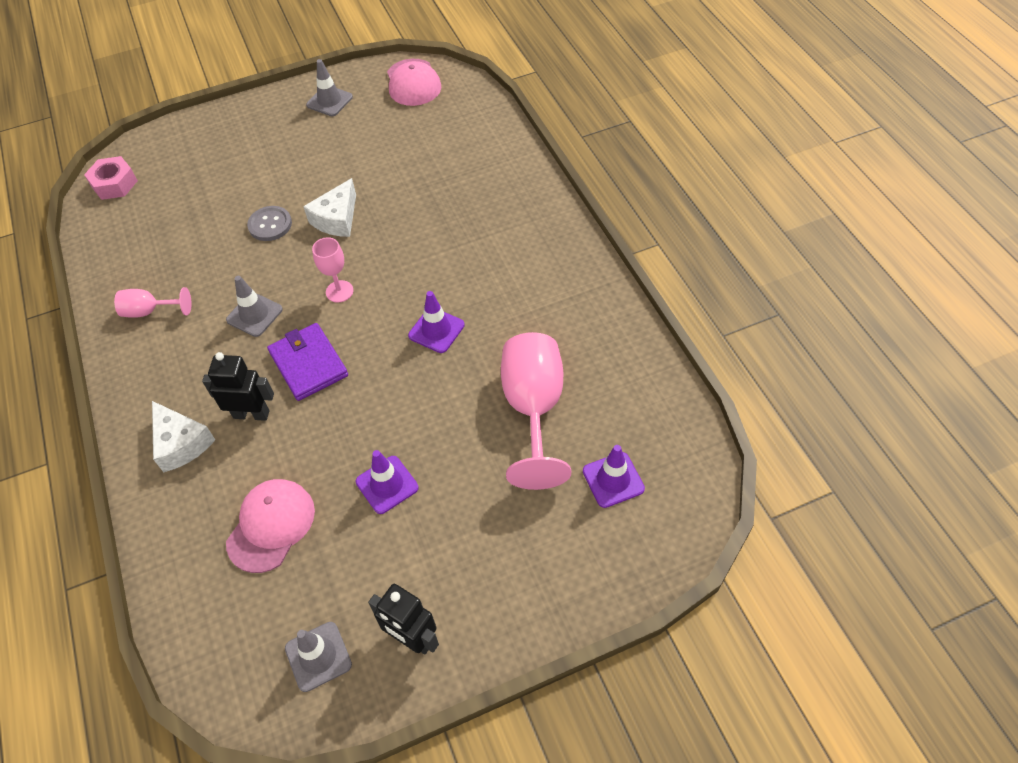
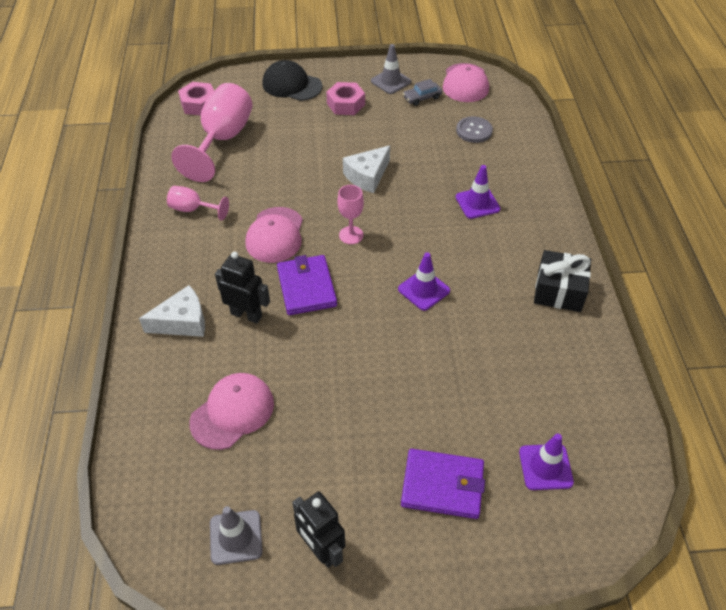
camera: 15 degrees right, 5 degrees down
(181, 443) = (182, 322): white cheese -> white cheese turned 90 degrees counterclockwise
(217, 133) = (292, 85): none -> black cap
(254, 315) = (275, 235): grey traffic cone -> pink cap
(270, 225) = (311, 167): grey button -> grey button (474, 131)
(286, 141) = (346, 104): none -> pink nut
(370, 112) = (422, 98): none -> grey car
(387, 485) = (341, 408): purple traffic cone -> purple traffic cone (477, 203)
(516, 532) = (442, 485): none -> purple wallet
(533, 409) = (490, 382): pink goblet -> pink goblet (222, 140)
(576, 291) = (559, 291): none -> black gift

